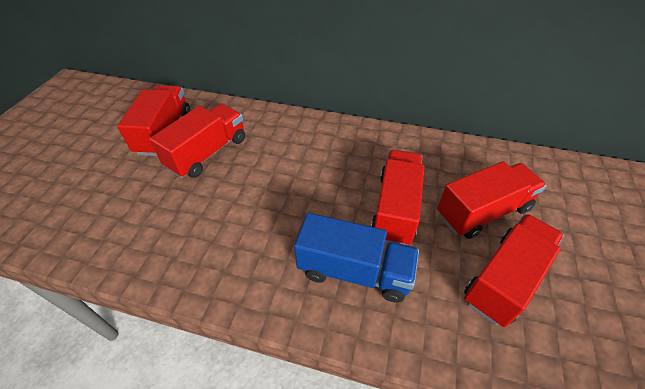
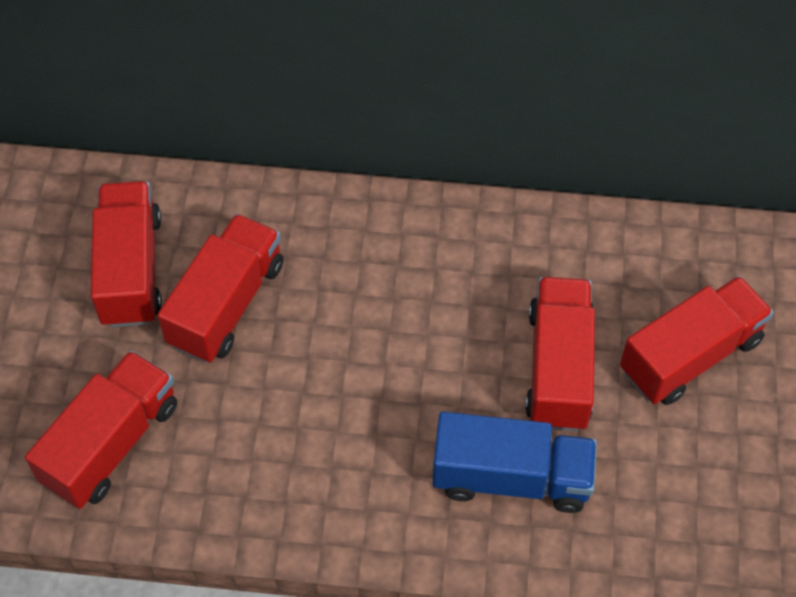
camera: 10 degrees left, 10 degrees up
(504, 279) = (717, 458): red truck -> red truck (111, 443)

